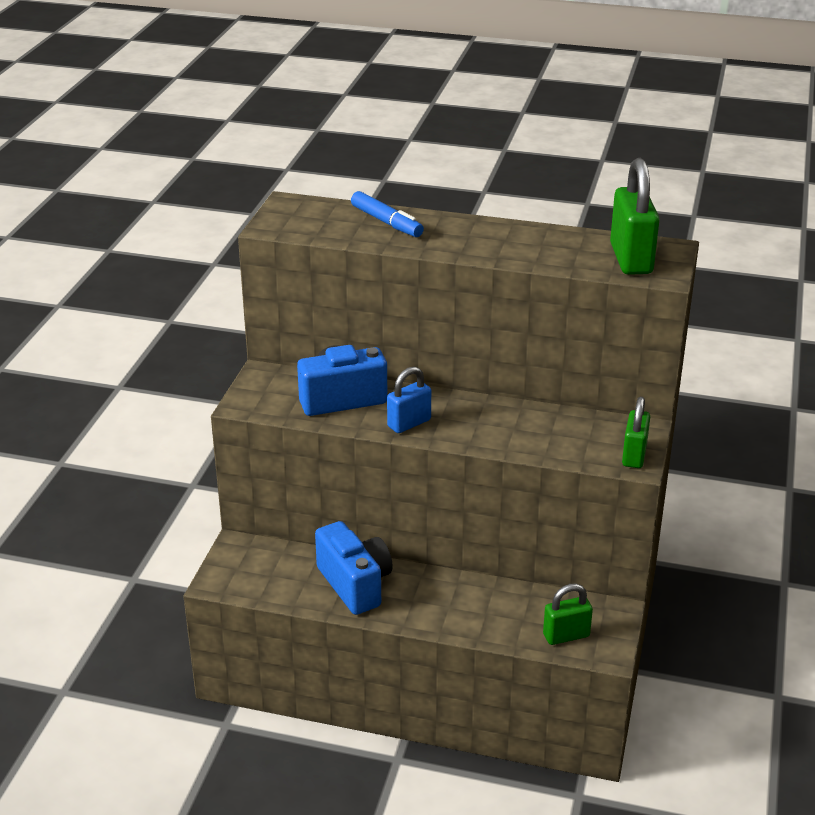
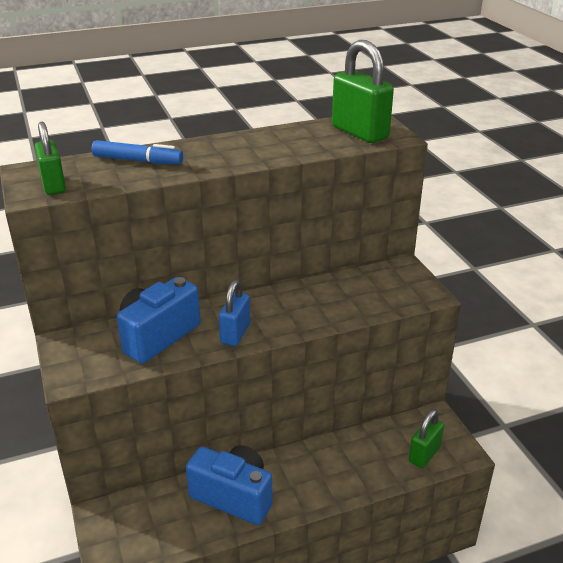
camera: 35 degrees left, 0 degrees up
(634, 455) = (422, 289): green padlock -> green padlock (53, 185)

